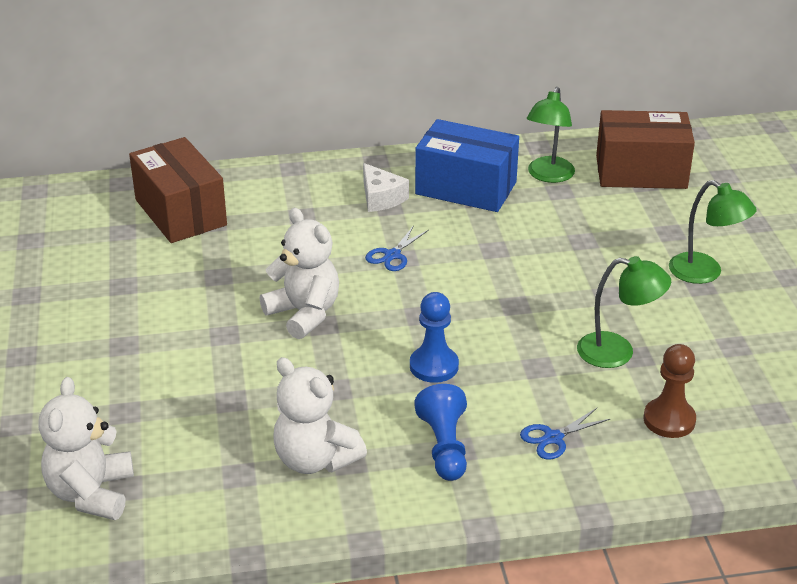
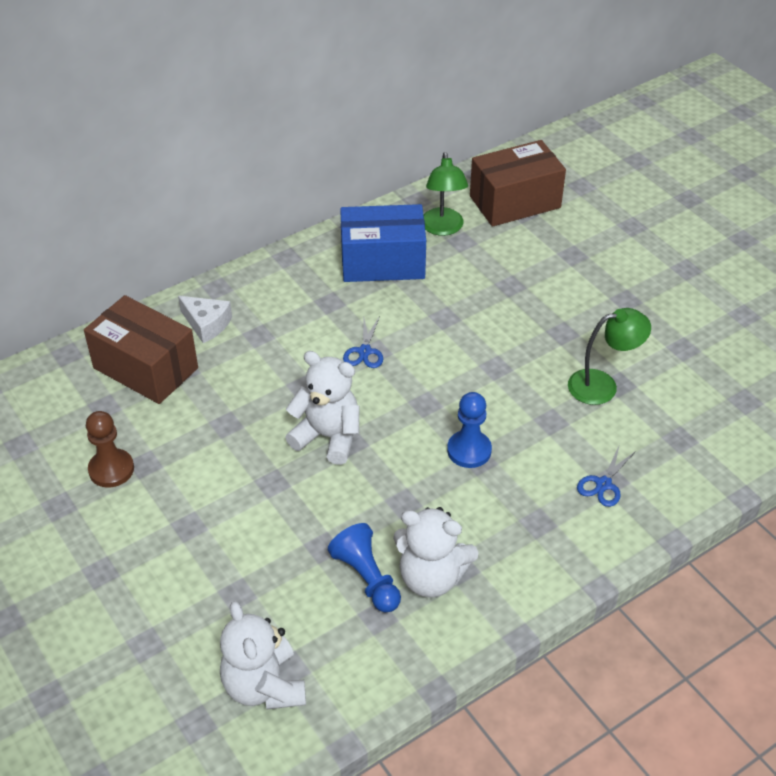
camera: 25 degrees left, 10 degrees up
(381, 198) = (316, 295): white cheese -> white cheese (206, 324)
(444, 447) = (526, 525): blue pawn -> blue pawn (367, 578)
(669, 420) = (677, 435): brown pawn -> brown pawn (111, 469)
(705, 273) = (622, 287): green lamp -> none

